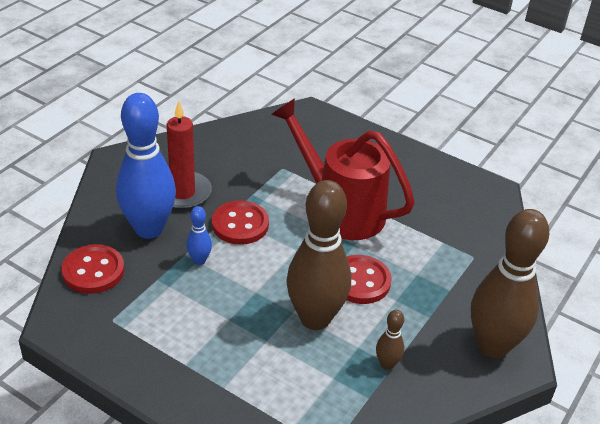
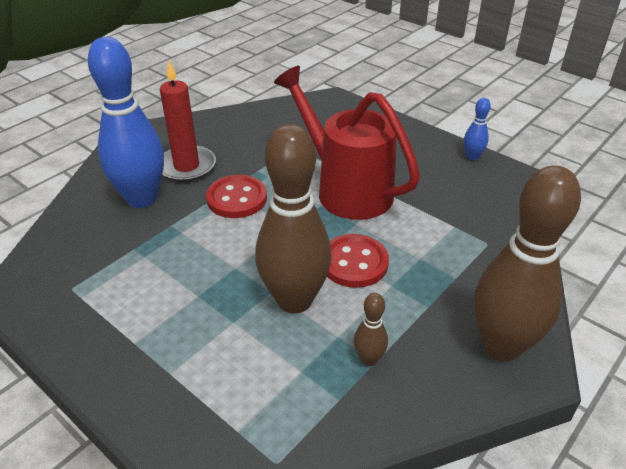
camera: 10 degrees right, 0 degrees up
(93, 271) = (70, 237): red button -> none
(199, 260) = (184, 232): blue bowling pin -> blue bowling pin (472, 157)

